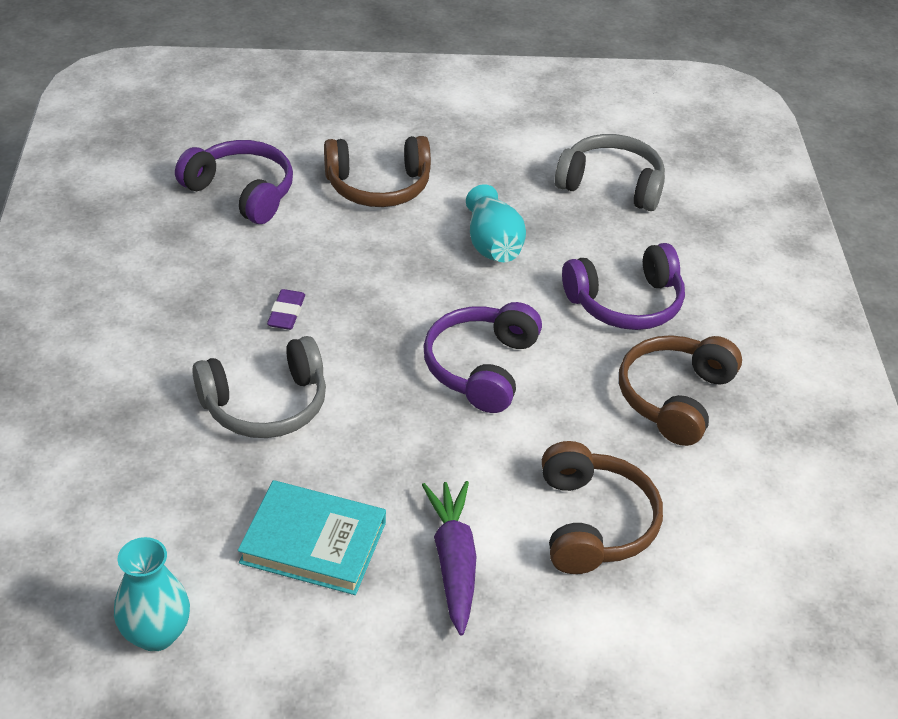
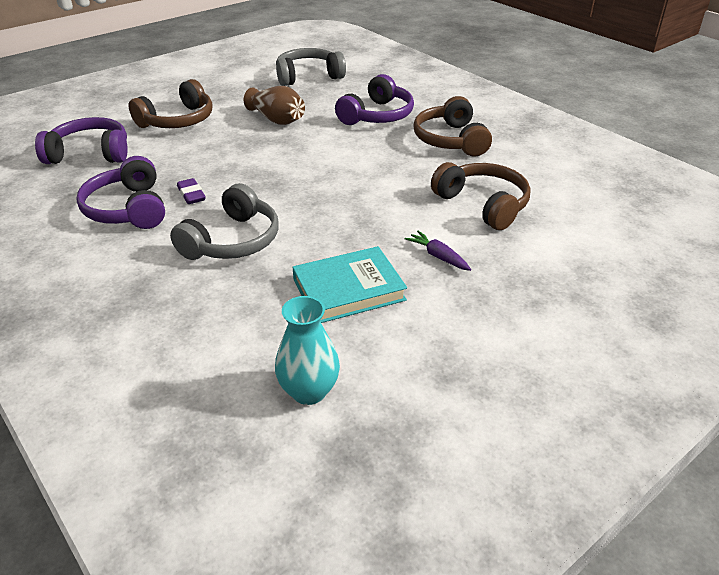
camera: 35 degrees left, 5 degrees down
(453, 562) = (438, 256): purple carrot -> purple carrot, size x0.59
(481, 367) = (339, 170): purple headphones -> purple headphones (128, 209)
(492, 244) = (277, 120): turquoise vase -> brown vase

